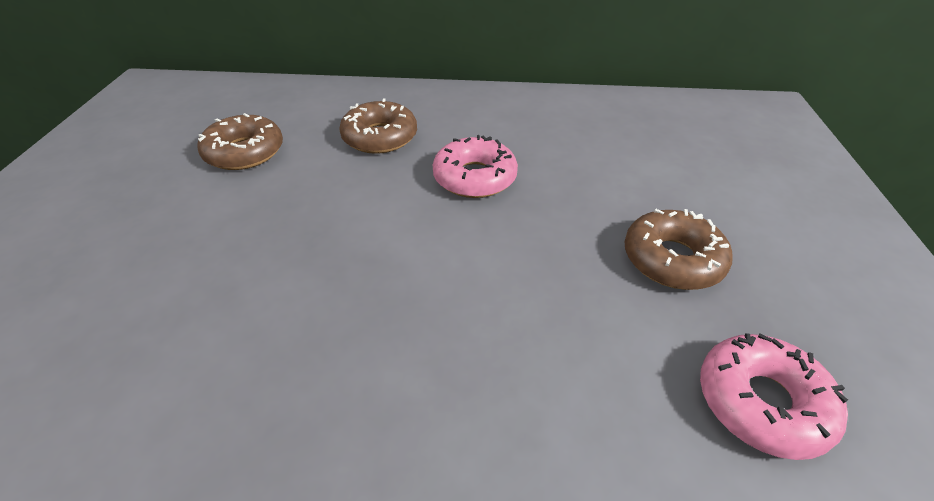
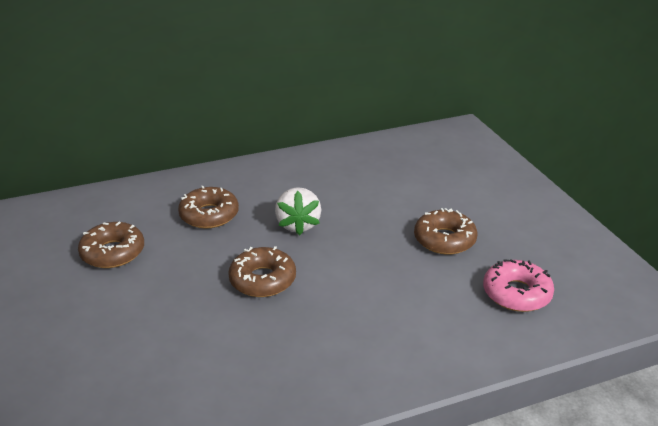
camera: 25 degrees left, 10 degrees down
(377, 239) = (262, 280): none -> brown donut
(474, 177) = (298, 225): pink donut -> white strawberry

